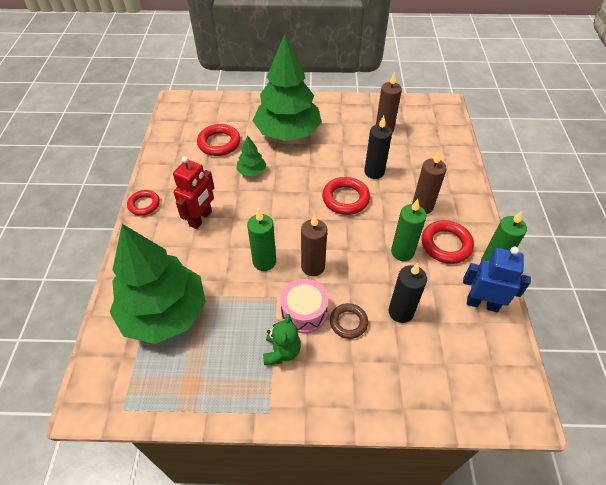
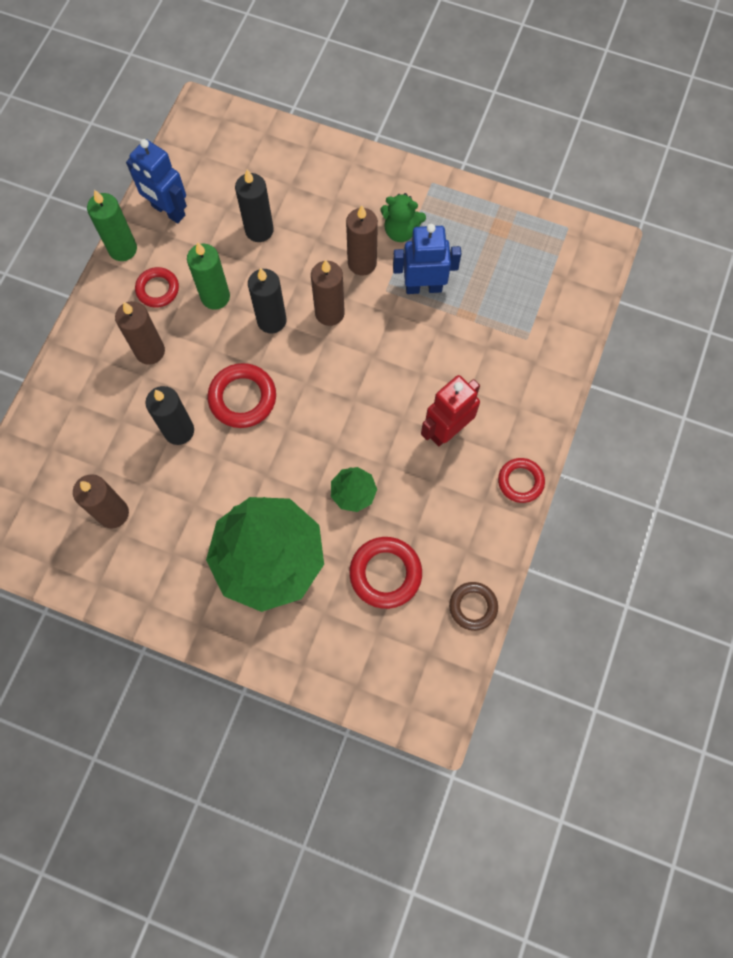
camera: 160 degrees left, 20 degrees up
(164, 313) = (515, 311): green tree -> none
(246, 309) = (423, 287): none -> blue robot
(264, 261) = (384, 338): green candle -> none
(282, 351) = (401, 231): green teddy bear -> green teddy bear turned 105 degrees counterclockwise
(304, 312) = (362, 263): pink drum -> brown candle
(348, 322) = (320, 237): brown ring -> brown ring (473, 606)
(352, 249) = (271, 320): none -> black candle
(446, 244) = (158, 289): red ring -> red ring, size x0.66

